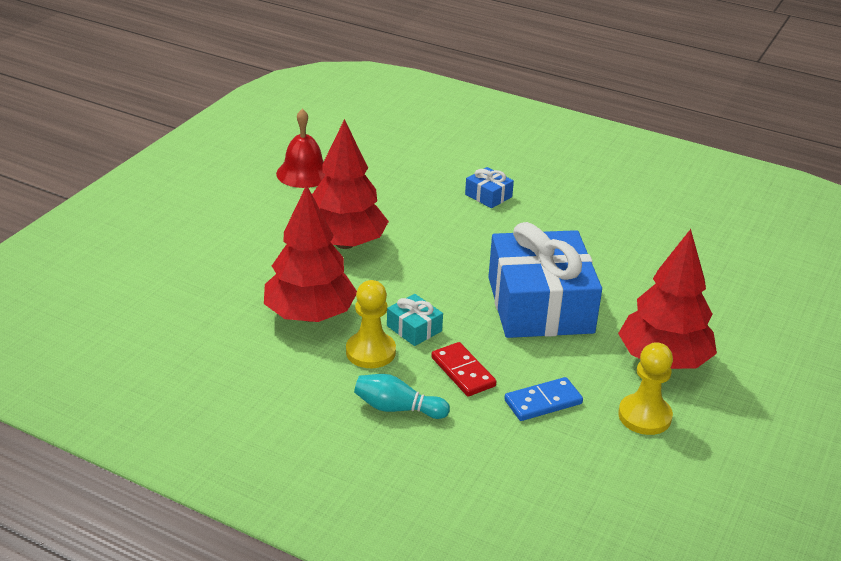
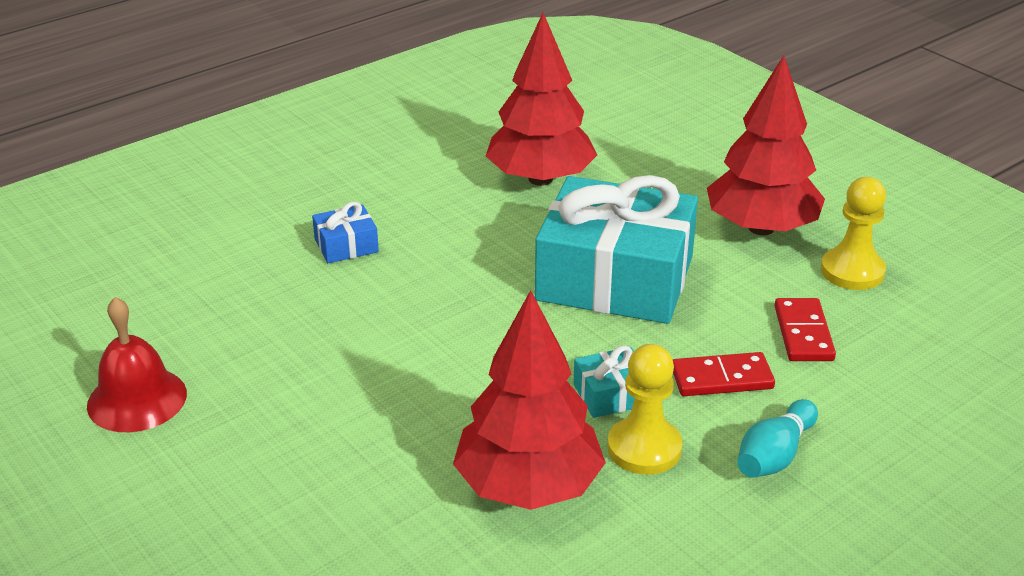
camera: 65 degrees left, 0 degrees up
(345, 243) = (368, 406): red tree -> red tree (540, 179)
(540, 305) = (615, 278): blue gift -> turquoise gift
(543, 402) = (803, 333): blue domino -> red domino

